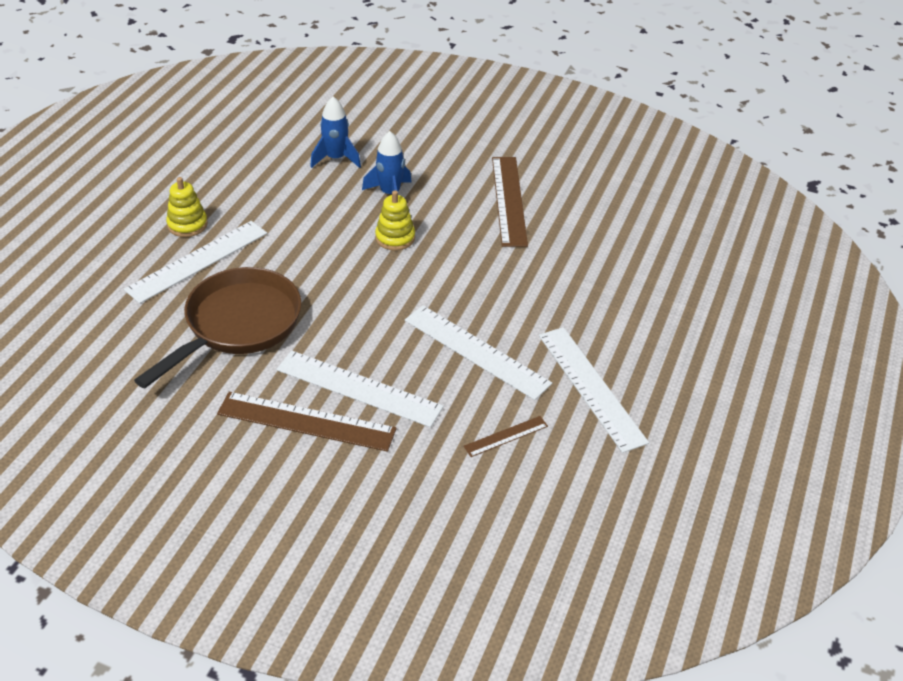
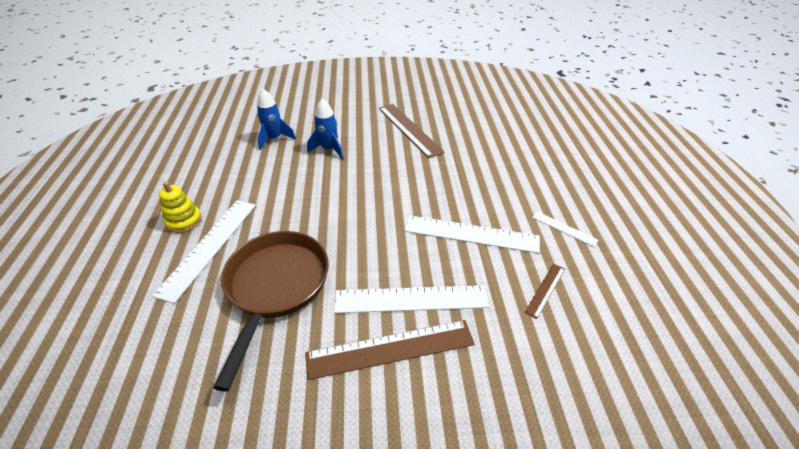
camera: 25 degrees left, 0 degrees up
(395, 238) = (353, 176): yellow stacking toy -> none
(590, 387) = (564, 228): white ruler -> white ruler, size x0.50

